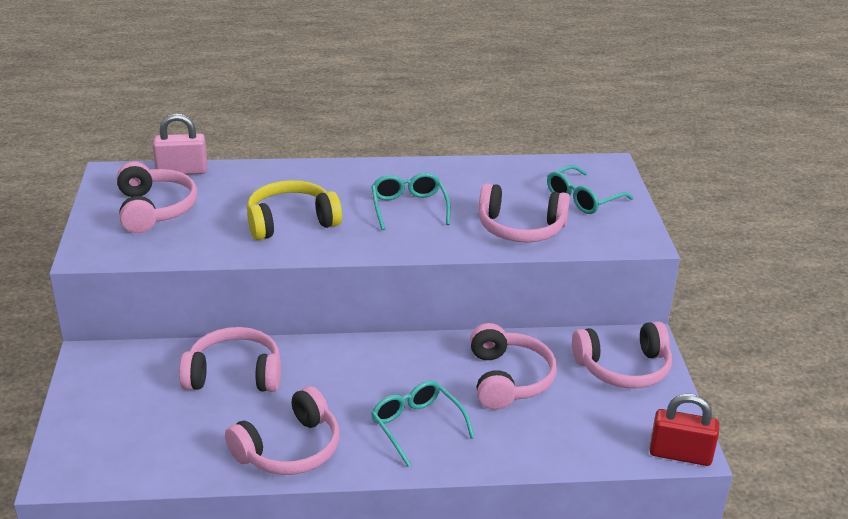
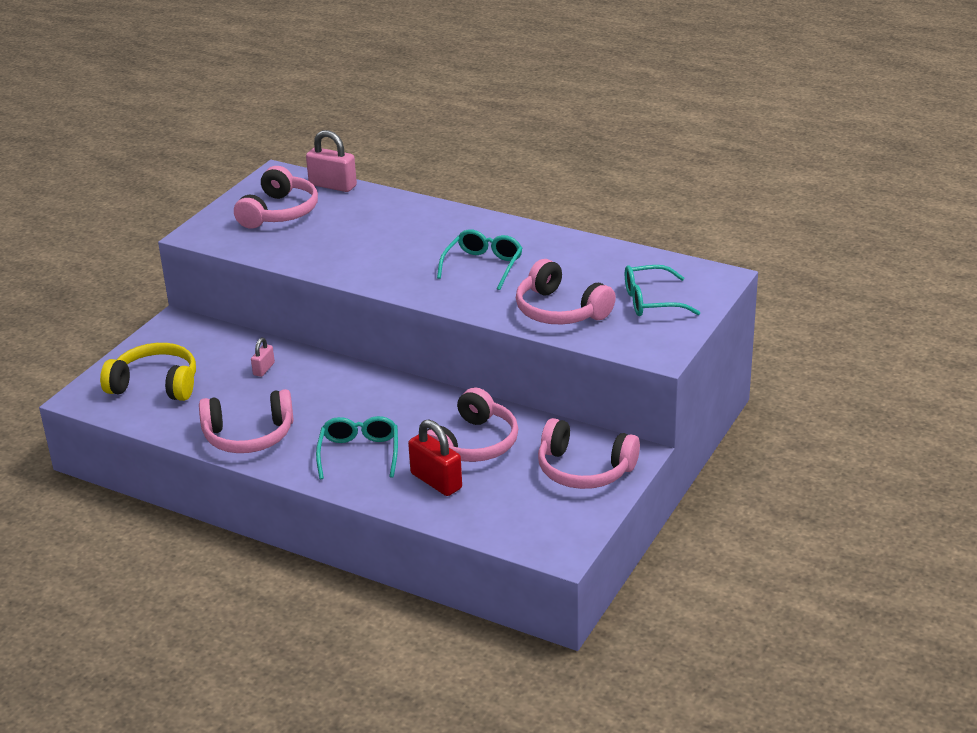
camera: 35 degrees right, 0 degrees up
(234, 374) = (264, 369): pink headphones -> pink padlock
(291, 222) = (372, 251): yellow headphones -> yellow headphones (155, 384)
(680, 454) = (550, 551): red padlock -> red padlock (436, 481)

